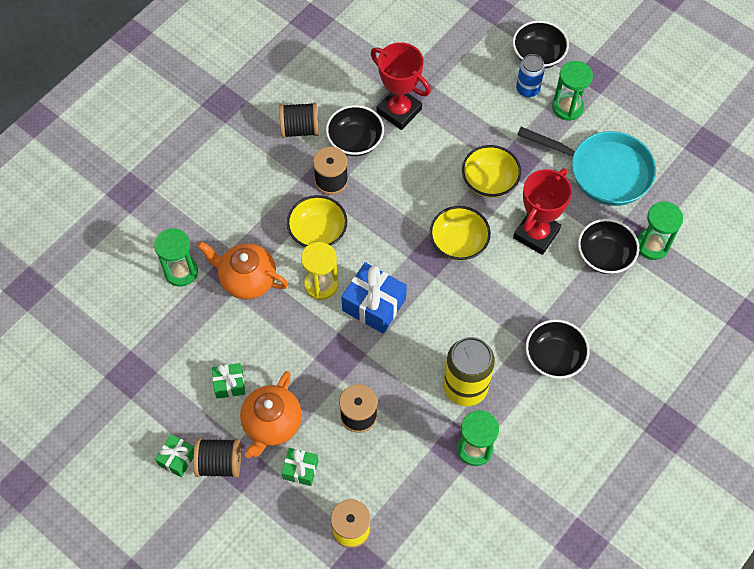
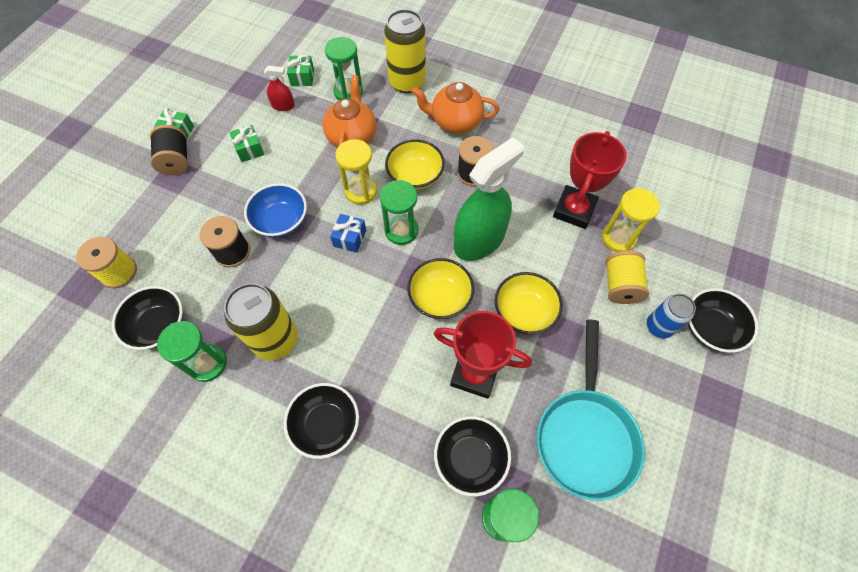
camera: 75 degrees right, 0 degrees up
(177, 341) = (283, 106): none -> red spray bottle
(188, 211) = (407, 82): none -> yellow can
(271, 424) = (216, 188): orange teapot -> orange teapot (455, 122)
(300, 129) = (519, 137): black spool -> none
(300, 470) = (174, 219): green gift -> green gift (302, 77)
(334, 365) = (281, 221): none -> blue bowl
(355, 141) = (524, 182): black bowl -> black bowl (158, 326)
(374, 305) = (350, 238): blue gift -> blue gift, size x0.57
(408, 196) = (479, 240): none -> green spray bottle
(438, 87) = (618, 238): none -> yellow hourglass
(484, 102) = (620, 285): none -> yellow spool
(567, 107) = (655, 375): green hourglass -> green hourglass (401, 230)

